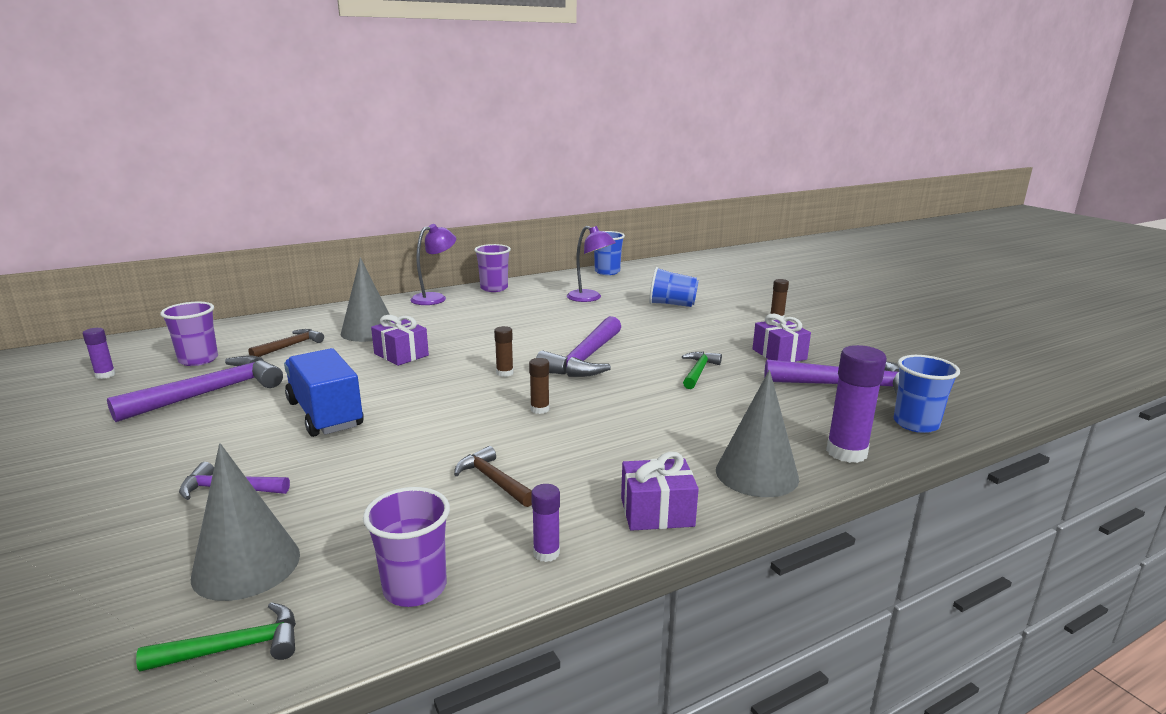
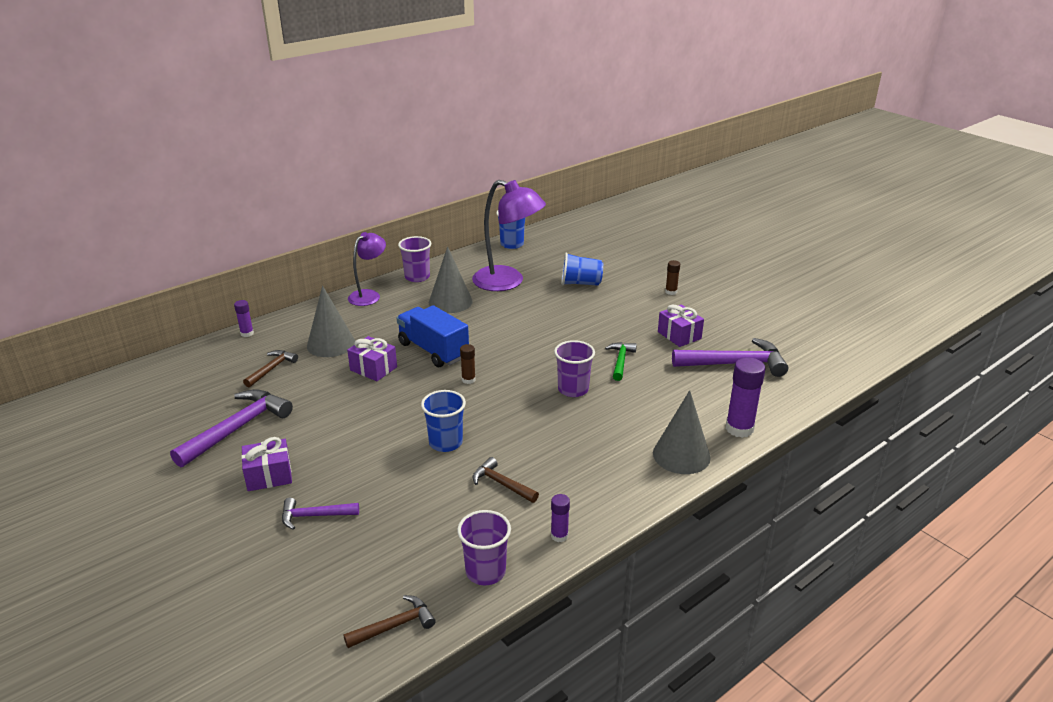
camera: 10 degrees left, 10 degrees up
(105, 375) = (131, 420): purple glue stick -> purple glue stick (247, 333)
(198, 360) = (201, 394): purple cup -> purple cup (573, 389)
(235, 647) = (395, 625): green hammer -> brown hammer
(246, 565) = (366, 572): grey cone -> grey cone (450, 302)
(325, 414) = (345, 439): blue truck -> blue truck (433, 350)
(540, 409) = (510, 414): brown glue stick -> none
(585, 359) = (528, 357): purple hammer -> none
(590, 298) = (507, 282): purple lamp -> purple lamp, size x1.66
(657, 512) = (621, 495): purple gift -> purple gift (269, 476)
(916, 424) = (785, 396): blue cup -> blue cup (445, 443)

